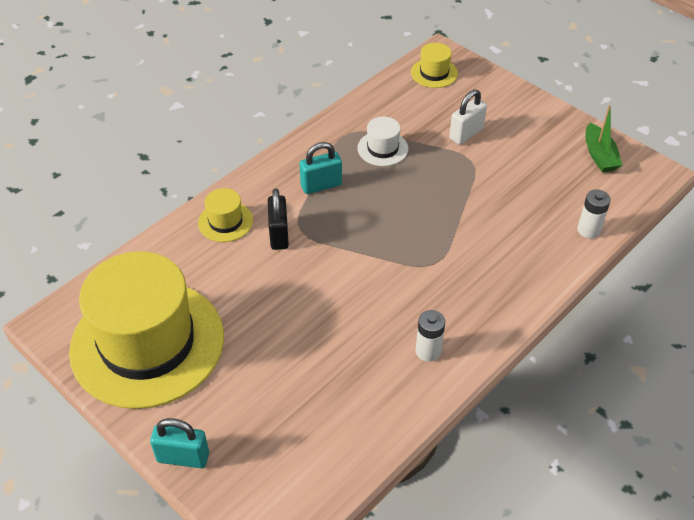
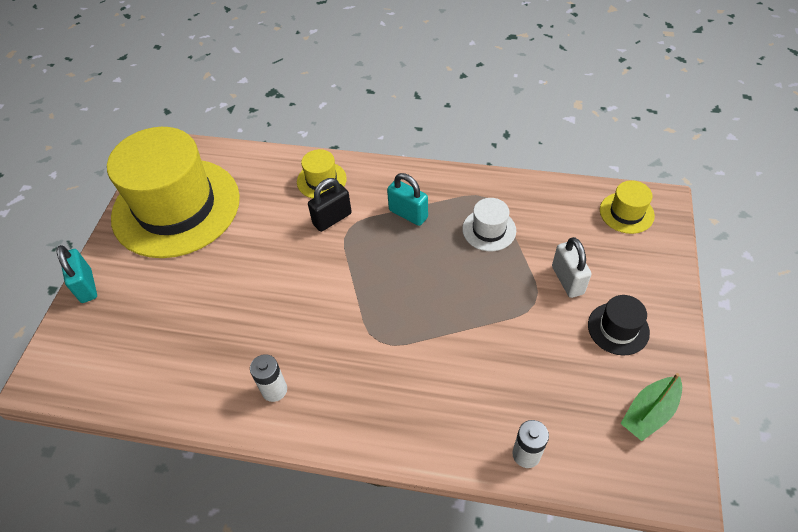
camera: 60 degrees right, 5 degrees up
(466, 134) = (567, 280): white padlock -> white padlock turned 60 degrees clockwise
(526, 132) = (618, 328): none -> black hat

